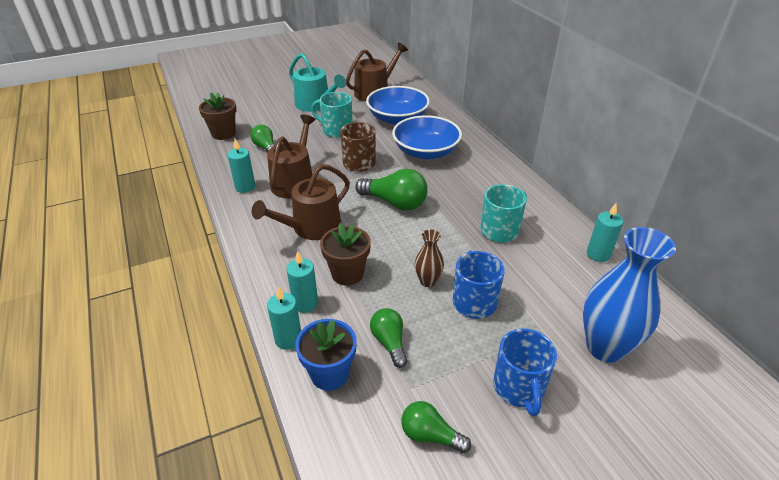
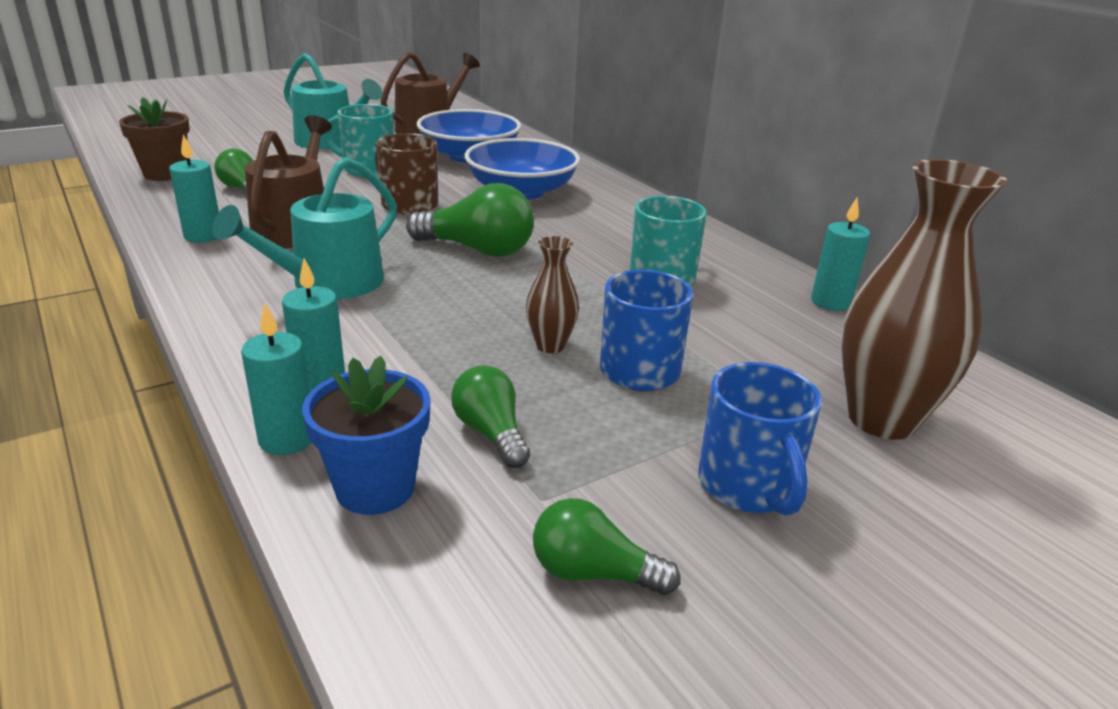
camera: 10 degrees left, 10 degrees down
(311, 227) = (328, 283): brown watering can -> turquoise watering can
(347, 274) = (400, 341): brown flower pot -> none
(605, 347) = (882, 419): blue vase -> brown vase

